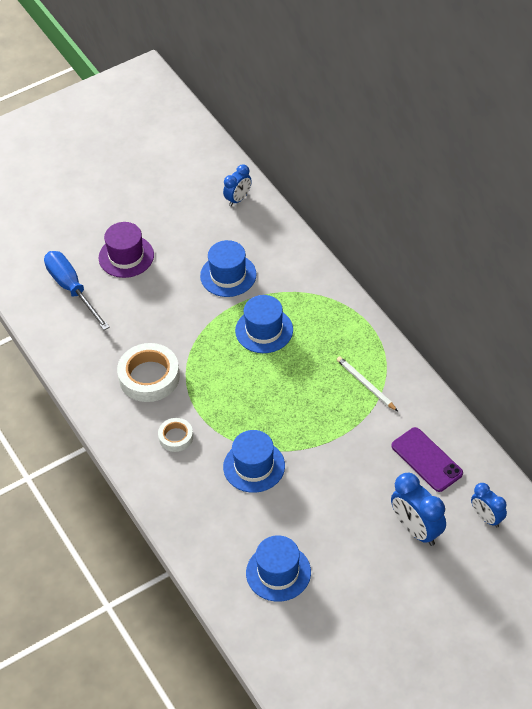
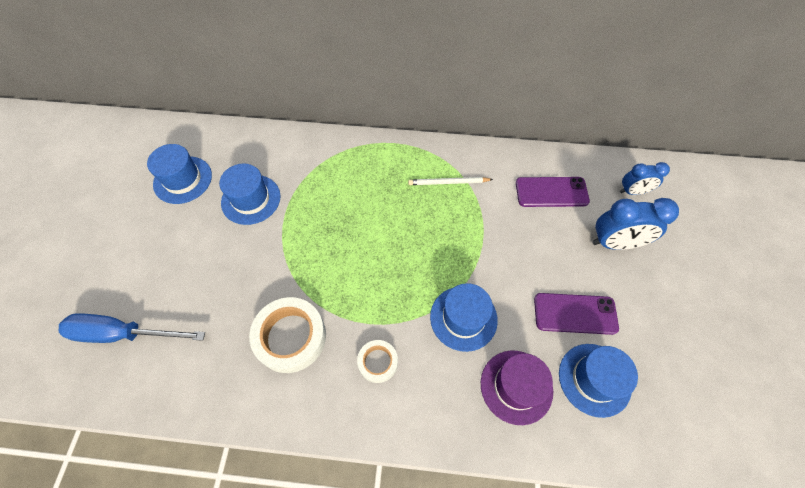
camera: 55 degrees left, 10 degrees up
(126, 256) = (143, 261): purple hat -> purple hat (516, 386)
(238, 199) = (187, 142): blue clock -> none
(264, 330) = (331, 213): blue hat -> blue hat (183, 180)
(322, 534) = (575, 314): none -> purple phone

